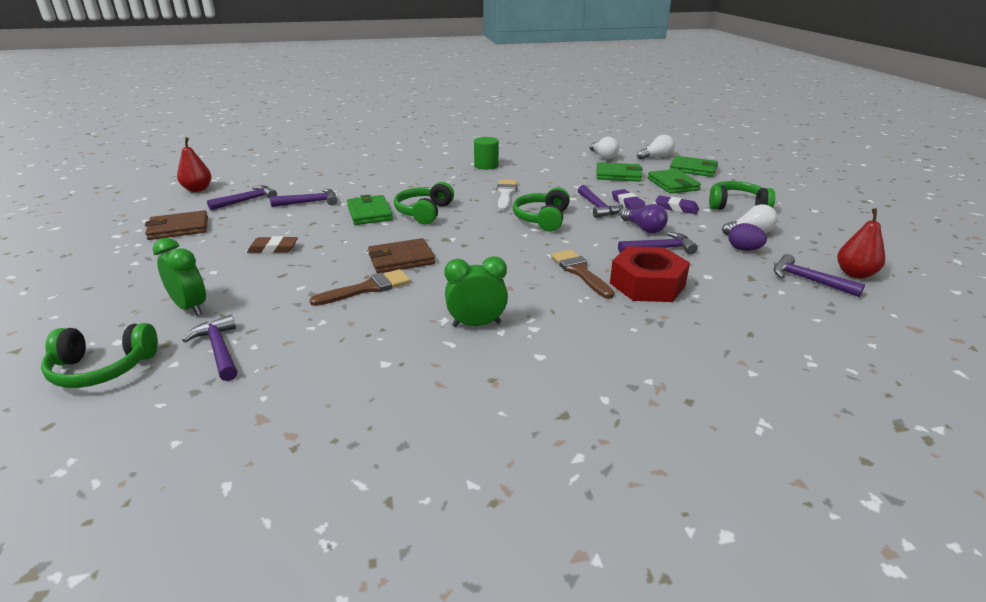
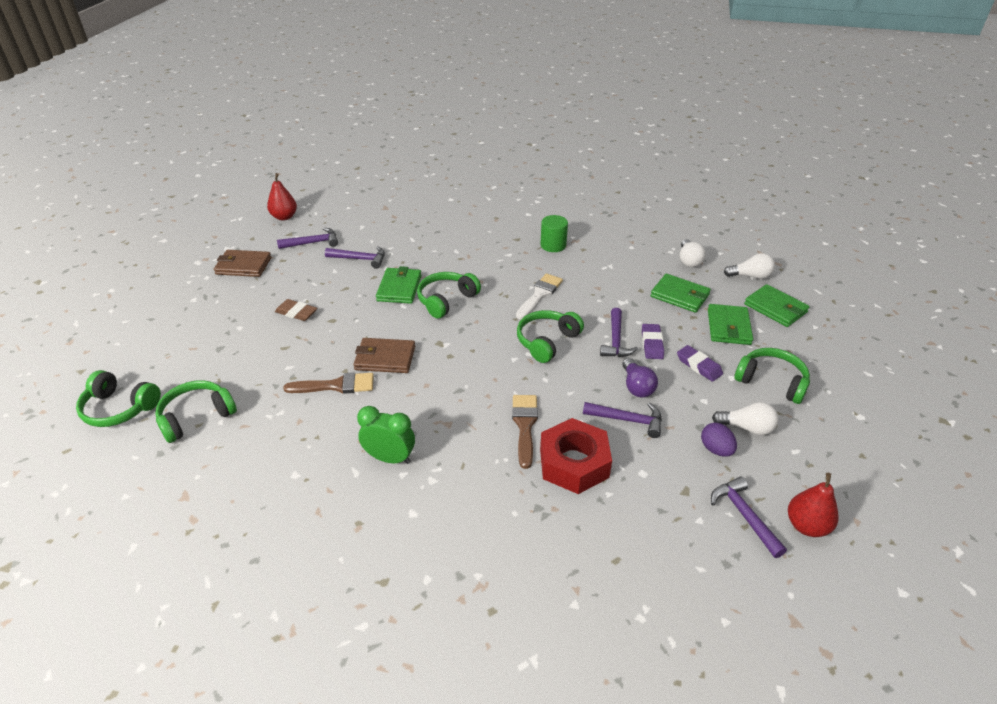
camera: 25 degrees right, 10 degrees up
(190, 307) = (202, 364): green clock -> none
(219, 350) = (196, 417): purple hammer -> green headphones

